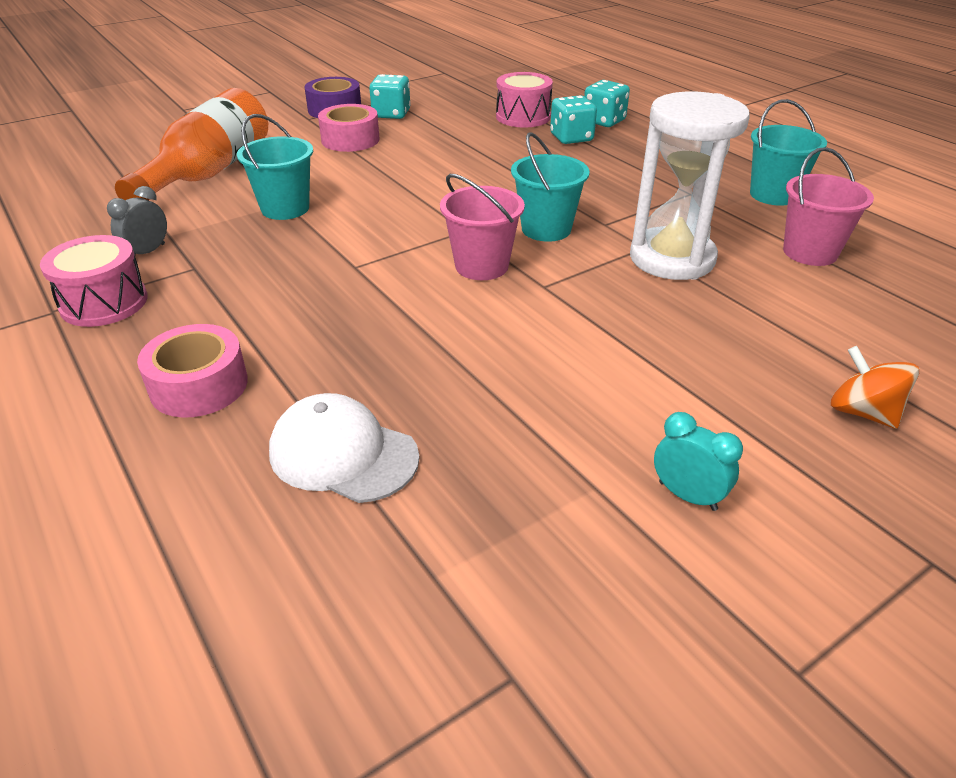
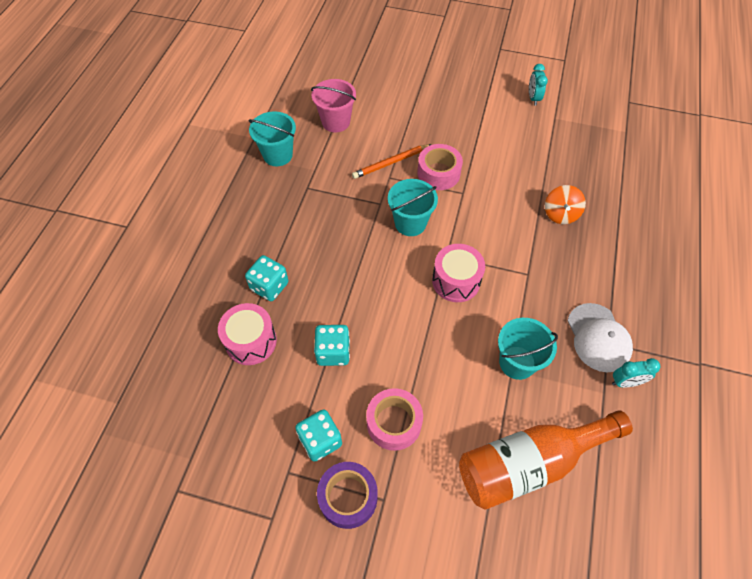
camera: 130 degrees left, 20 degrees up
(104, 302) = (670, 349): pink drum -> pink drum (456, 281)
(147, 252) = (626, 382): grey clock -> turquoise clock
(199, 385) = (652, 252): pink tape -> pink tape (438, 173)
(343, 454) = (620, 182): white cap -> white cap (598, 337)
(481, 266) = (472, 225): pink bucket -> none
(604, 121) = (219, 286): turquoise dice -> turquoise dice (333, 352)
(672, 258) = (390, 163): white hourglass -> orange pencil
(862, 412) = (446, 76): orange spinning top -> orange spinning top (560, 214)

